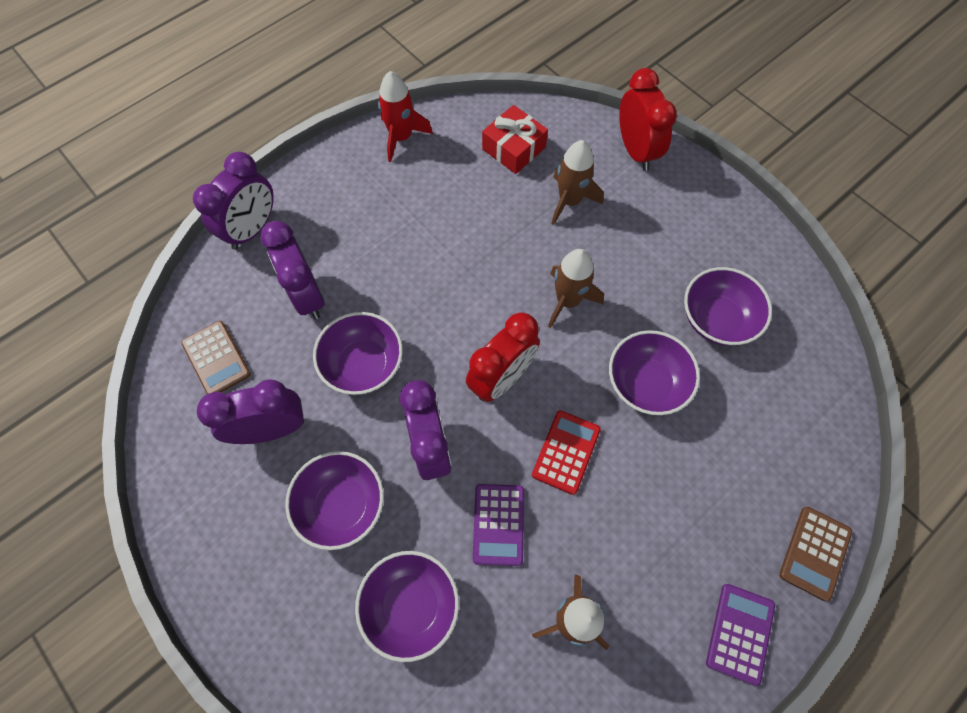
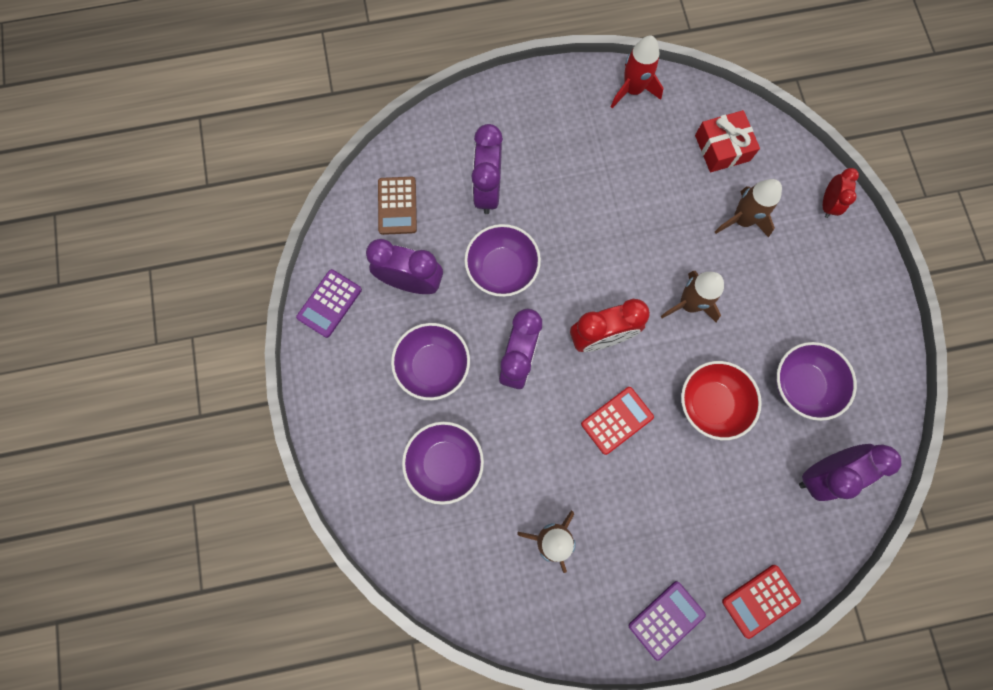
camera: 30 degrees right, 10 degrees up
(252, 229) = (473, 112): purple clock -> purple clock (822, 473)
(498, 524) = (537, 444): purple calculator -> purple calculator (329, 303)
(636, 151) = (827, 204): red clock -> red clock, size x0.59
(646, 383) = (711, 403): purple bowl -> red bowl
(814, 553) = (760, 600): brown calculator -> red calculator

